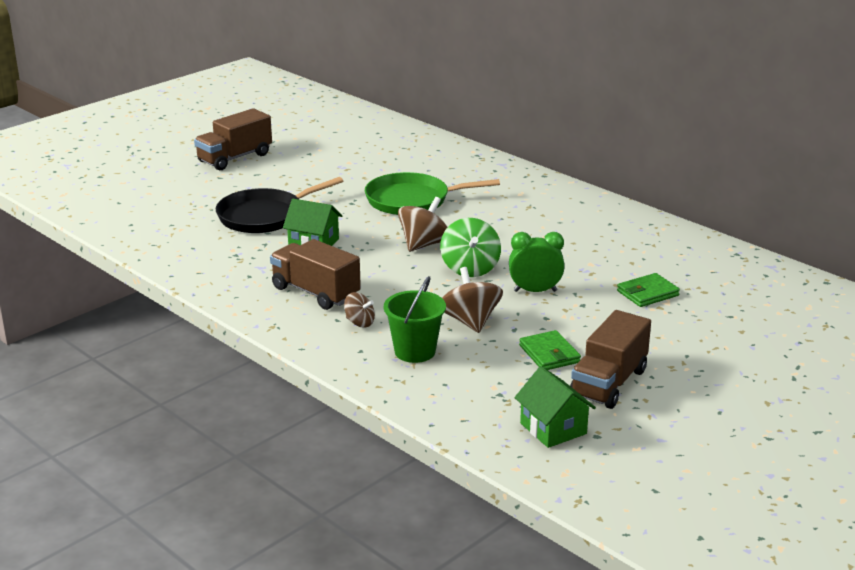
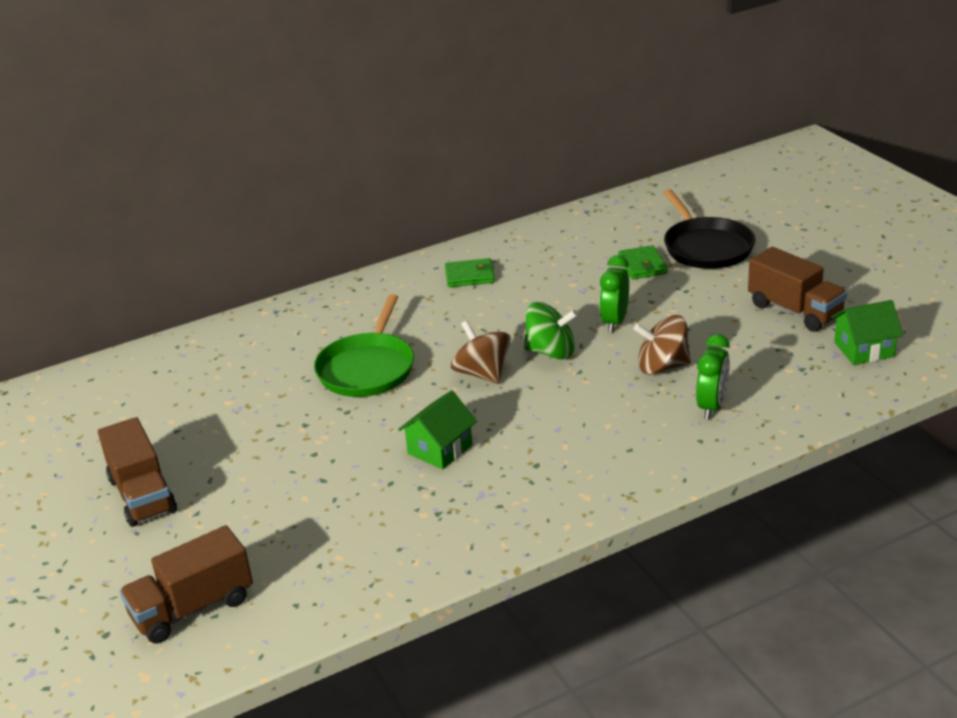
camera: 70 degrees left, 5 degrees up
(264, 216) = (343, 482): black pan -> black pan (706, 247)
(315, 292) = (562, 458): brown truck -> brown truck (192, 608)
(359, 322) = (641, 435): brown spinning top -> none
(415, 351) = (712, 406): green bucket -> green clock
(549, 354) = (737, 332): green wallet -> green wallet (469, 276)

